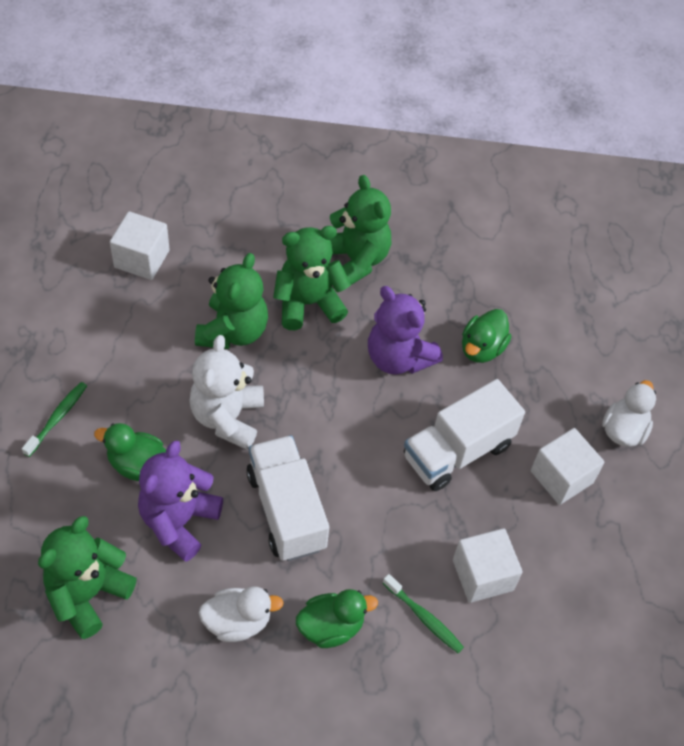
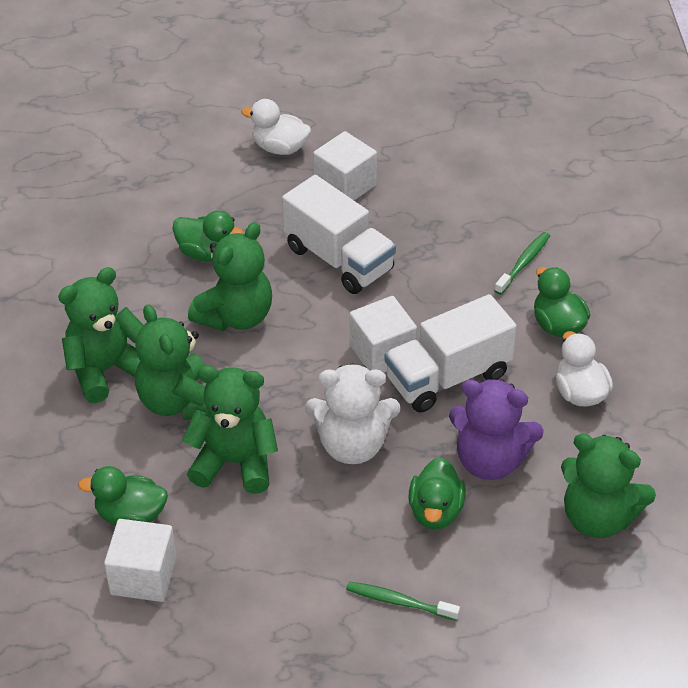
camera: 95 degrees left, 10 degrees down
(201, 258) = (130, 515): none -> green duck
(398, 357) = (236, 316): purple teddy bear -> green teddy bear
(482, 575) = (466, 229): white cube -> white cube (382, 353)

